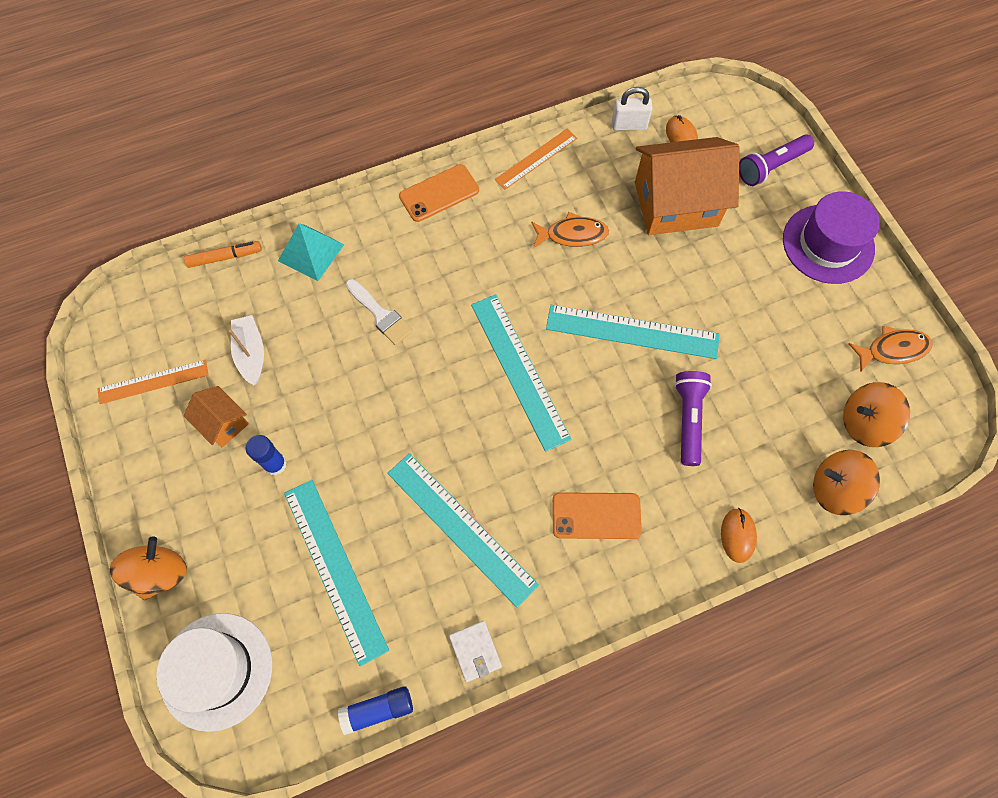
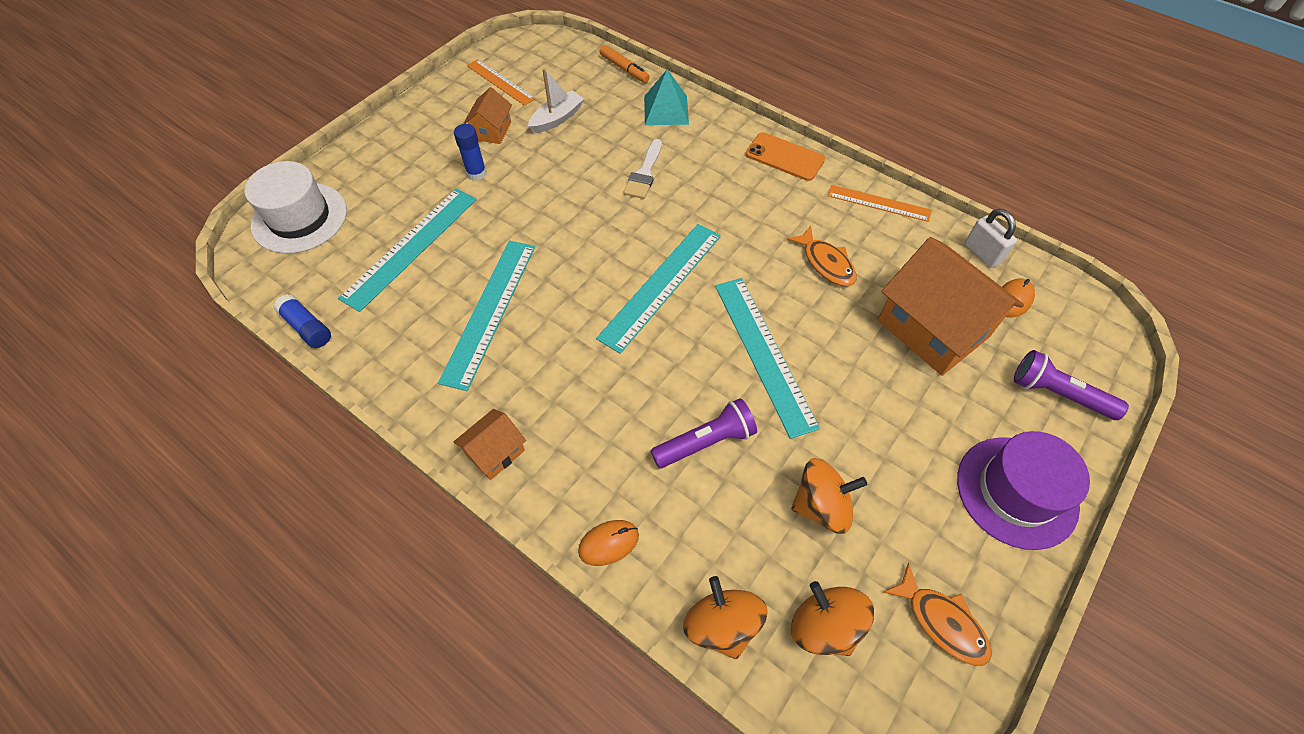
camera: 60 degrees right, 10 degrees down
(160, 573) = (359, 154): orange spinning top -> orange spinning top (821, 506)
(475, 651) = (385, 371): white wallet -> none
(596, 516) = (557, 407): orange phone -> none
(613, 587) = (495, 452): none -> orange house

